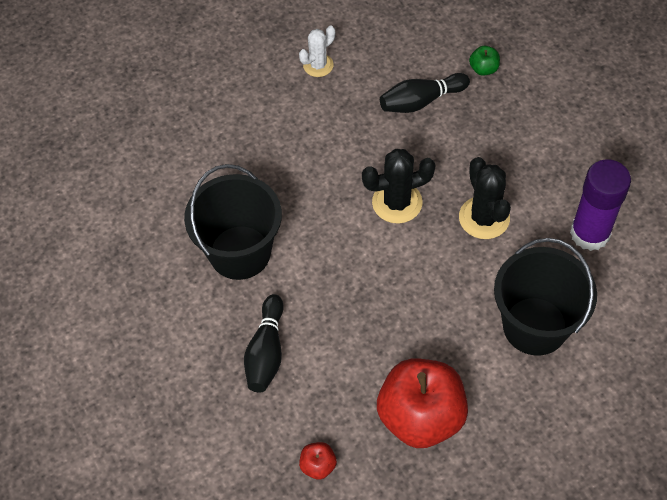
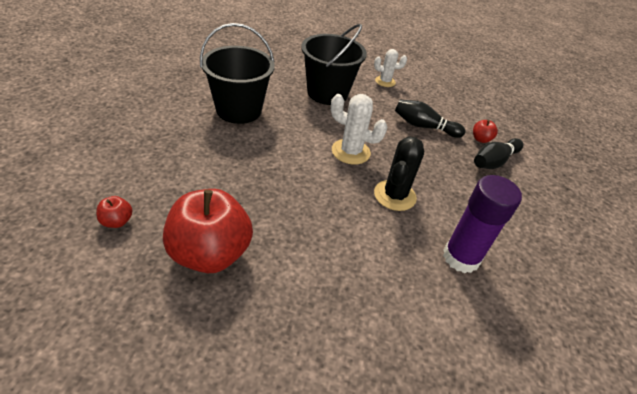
camera: 35 degrees right, 15 degrees down
(266, 352) = (183, 152): black bowling pin -> black bowling pin (494, 161)
(397, 202) = (350, 152): black cactus -> white cactus
(483, 69) = (480, 139): green apple -> red apple
(535, 326) = (354, 273): black bucket -> black bucket (327, 93)

